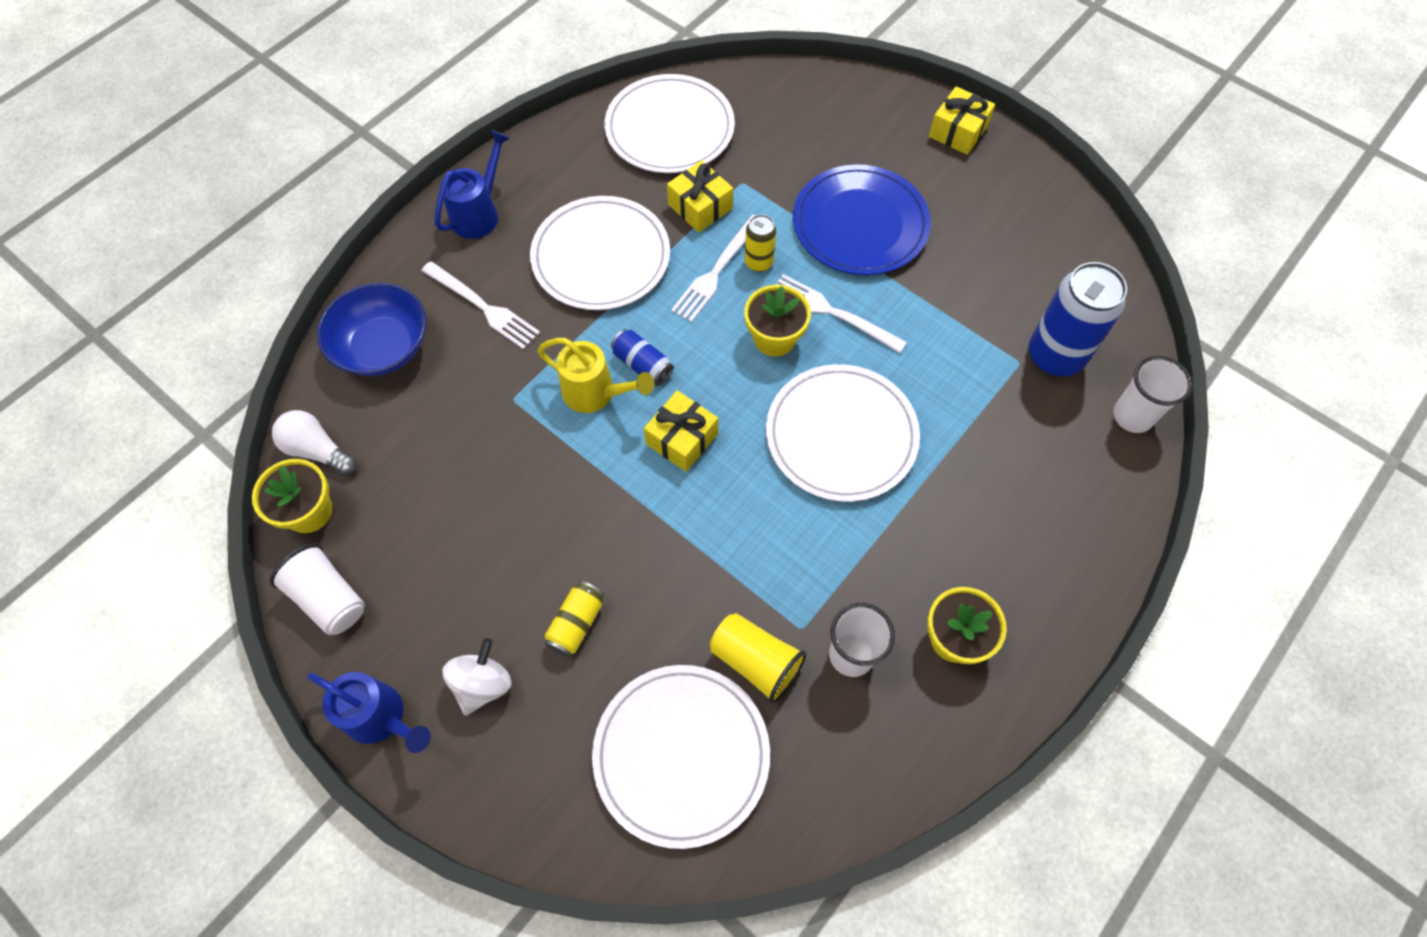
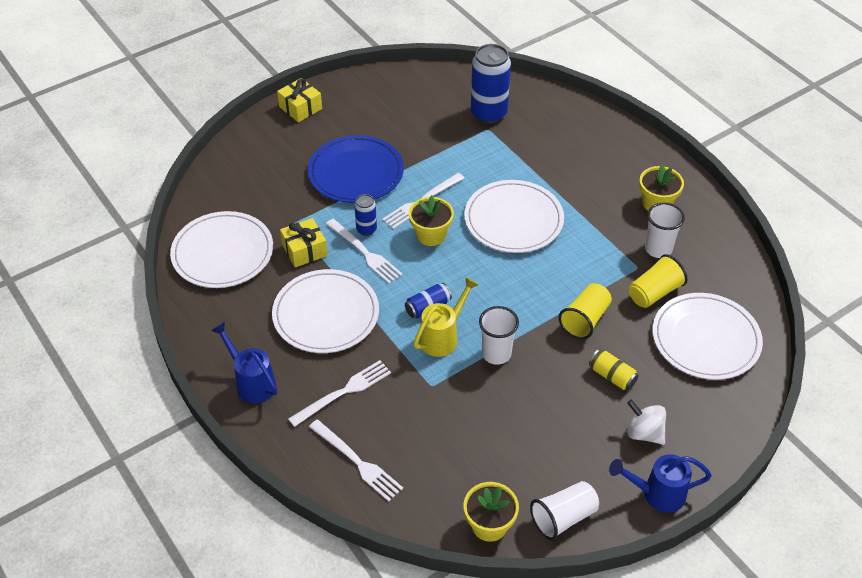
camera: 75 degrees left, 15 degrees down
(317, 450) = (437, 515): white light bulb -> none
(381, 718) = (658, 494): blue watering can -> blue watering can turned 135 degrees counterclockwise
(383, 347) = (357, 462): blue bowl -> white fork
(673, 568) = (585, 320): none -> yellow cup
(682, 439) = (493, 297): yellow gift -> none
(758, 262) = (366, 229): yellow can -> blue can
(1132, 416) = (538, 95): white cup -> white cup (496, 354)

